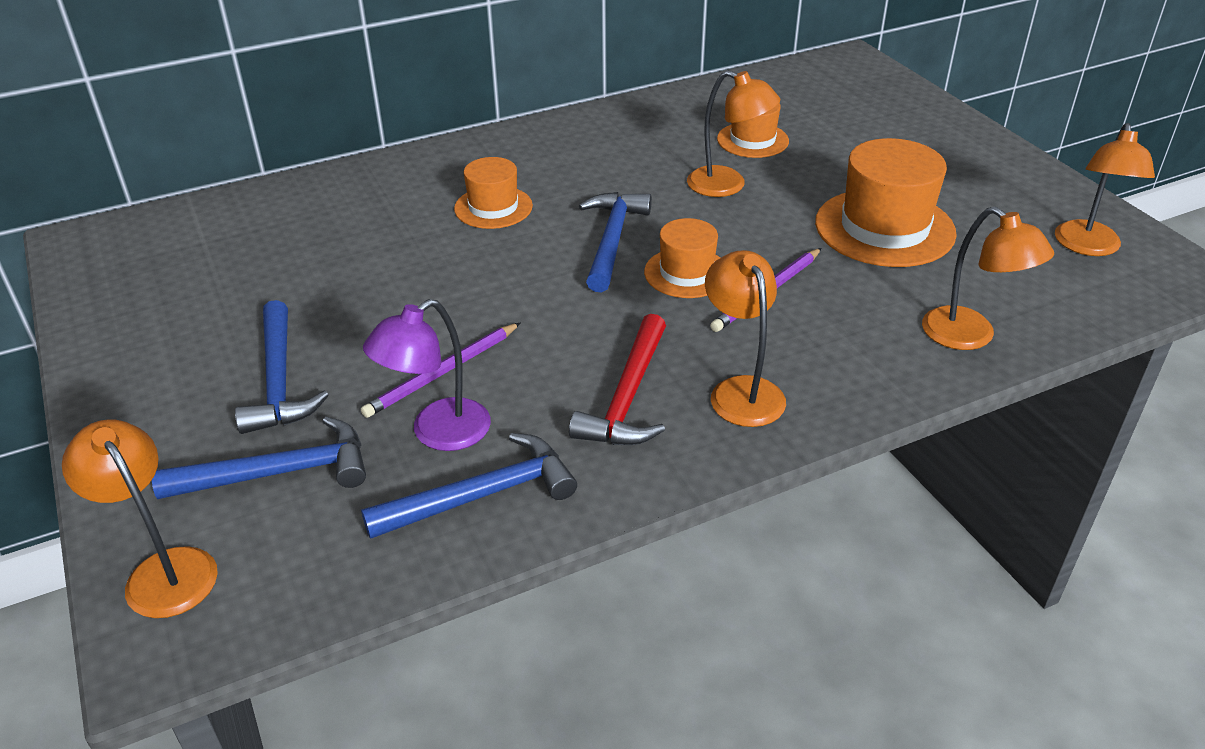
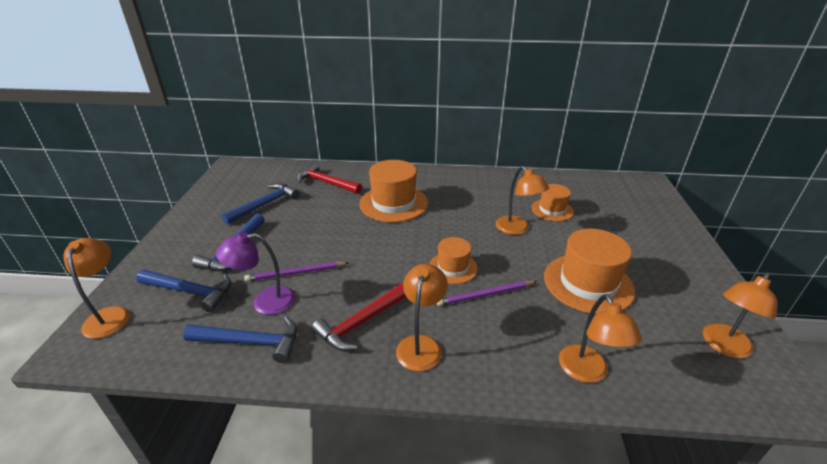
camera: 30 degrees right, 5 degrees down
(327, 210) = (326, 182): none -> red hammer
(493, 207) = (393, 203): orange hat -> orange hat, size x1.70
(612, 240) = (432, 237): blue hammer -> blue hammer (265, 204)

